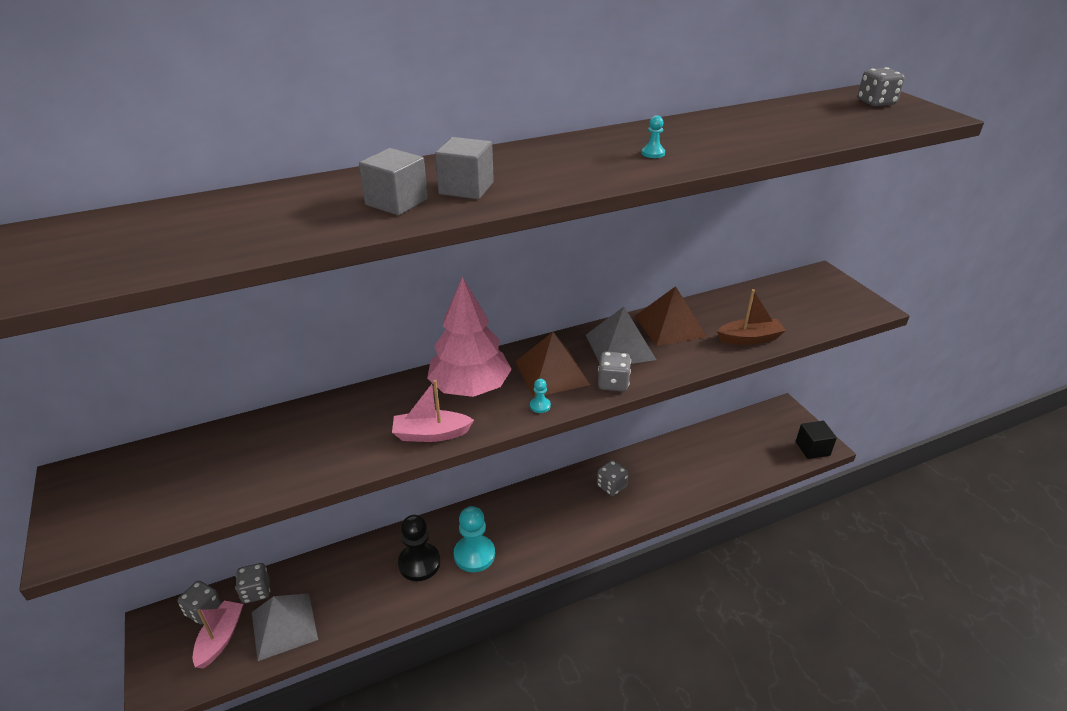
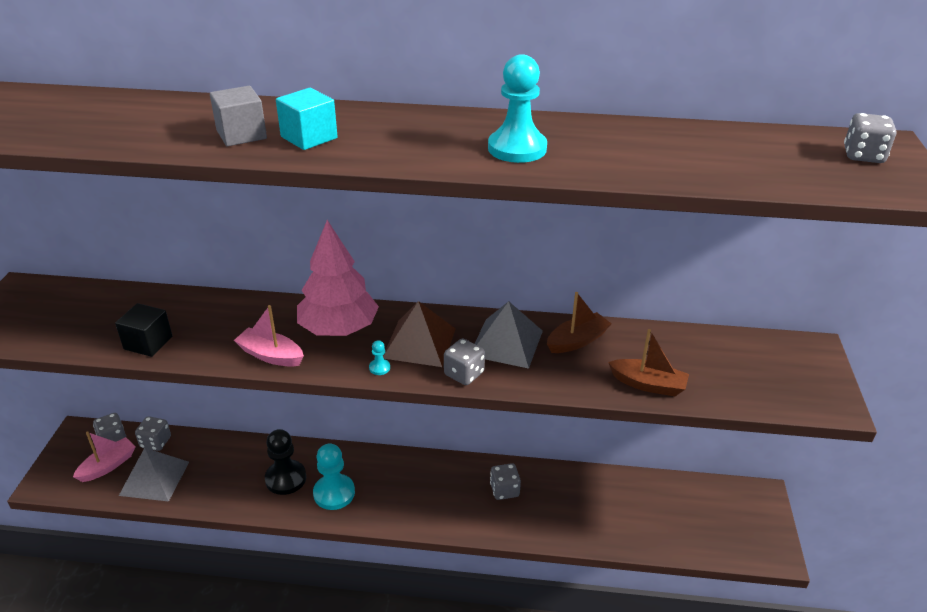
camera: 30 degrees right, 0 degrees up
(466, 188) = (309, 137): grey cube -> turquoise cube
(653, 153) = (517, 148): turquoise pawn -> turquoise pawn, size x2.35
(669, 326) = (577, 341): brown pyramid -> brown boat
(812, 448) = (758, 551): black cube -> black cube (148, 343)

